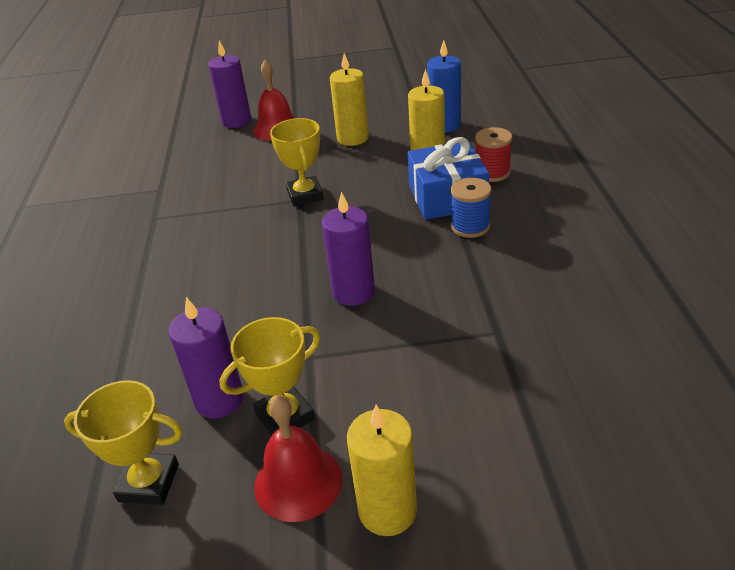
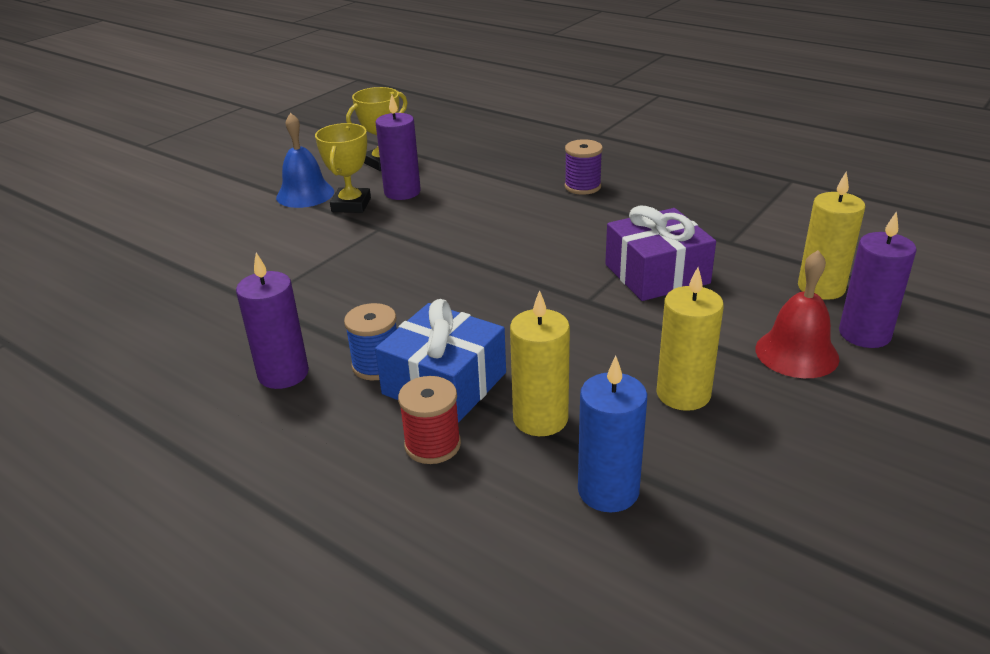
camera: 130 degrees right, 5 degrees down
(110, 291) = (582, 187): none -> purple spool
(237, 193) = (656, 274): none -> purple gift
(298, 482) = (305, 194): red bell -> blue bell
(305, 195) = (591, 306): yellow trophy -> none
(353, 292) = (407, 268): purple candle -> purple candle (283, 374)
(387, 510) = (243, 208): yellow candle -> yellow candle (821, 288)

